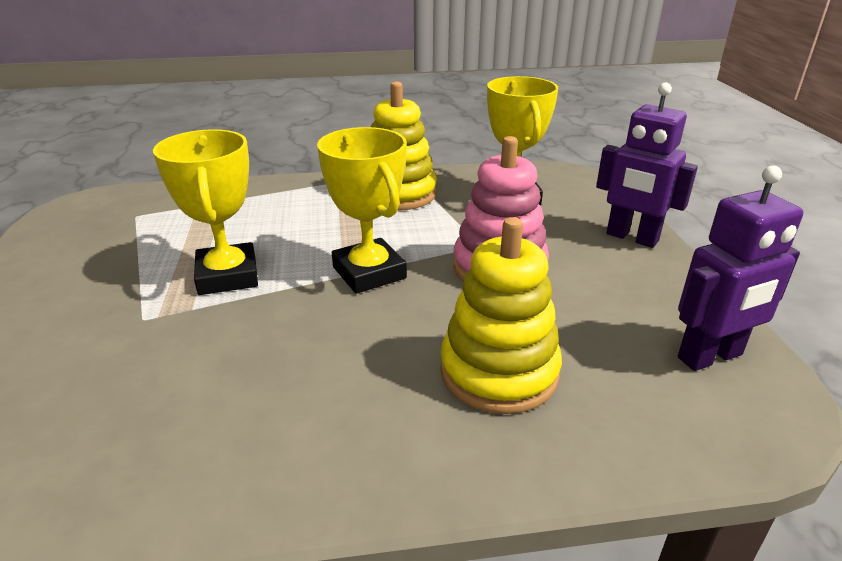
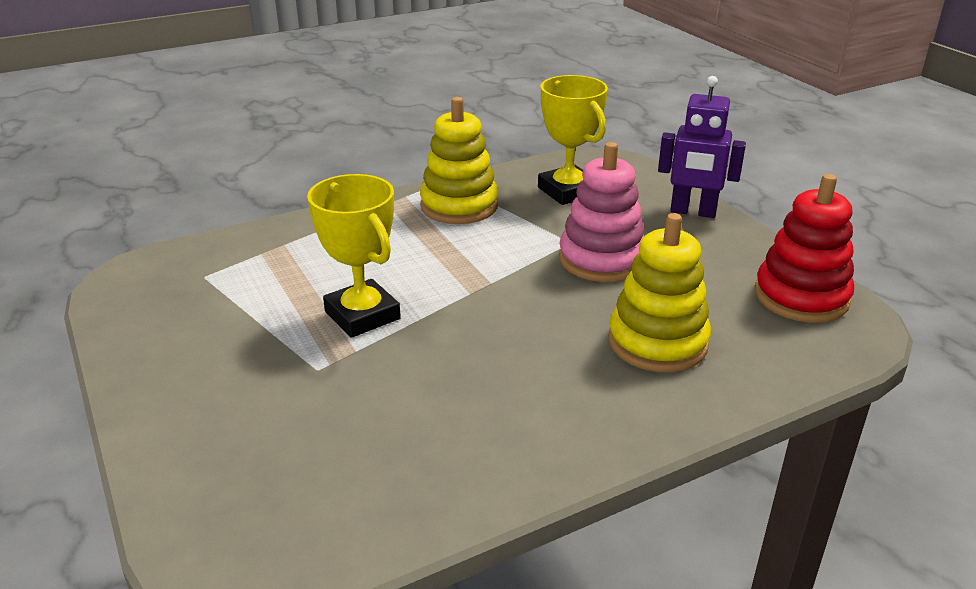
camera: 20 degrees left, 0 degrees up
(369, 272) = (492, 286): yellow trophy -> none
(710, 357) = (801, 297): purple robot -> red stacking toy

